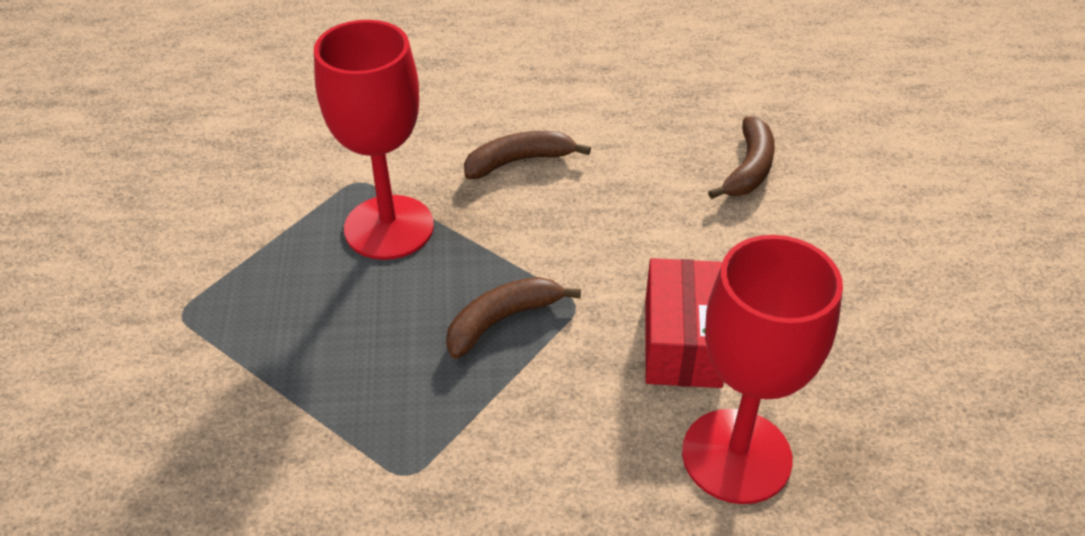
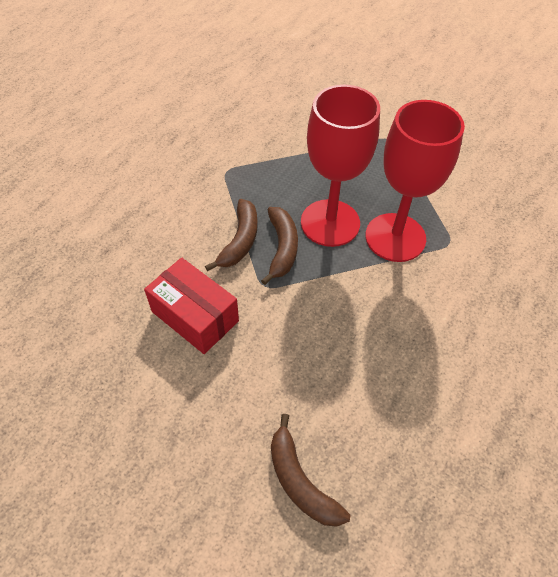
camera: 125 degrees right, 10 degrees up
(519, 161) = (414, 334): brown banana -> brown banana (240, 241)
(736, 456) = (113, 288): red goblet -> red goblet (330, 223)

